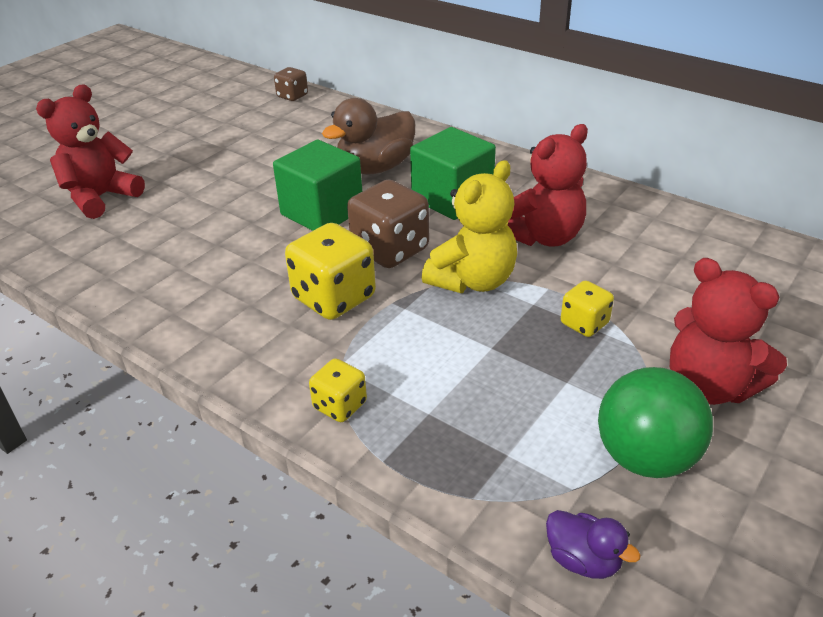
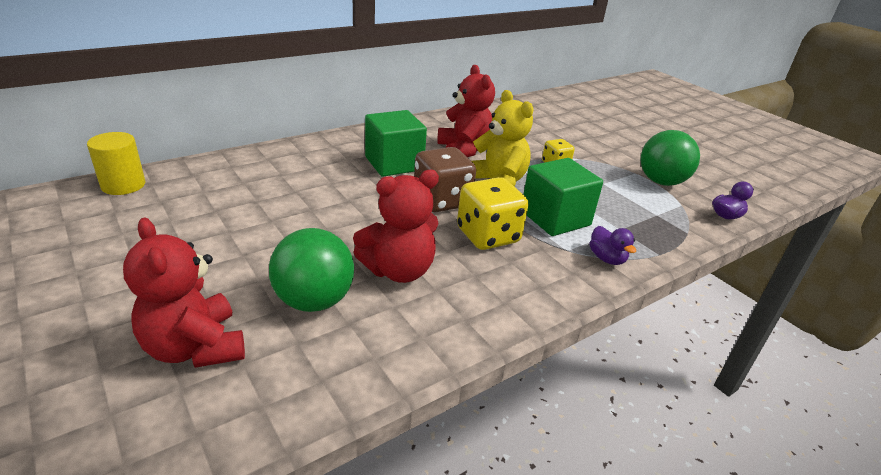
camera: 75 degrees left, 5 degrees down
(171, 226) = (314, 301): none -> green ball
(292, 96) = (123, 185): brown dice -> yellow cylinder
(322, 212) = (365, 216): green cube -> green cube (555, 218)
(340, 405) = (607, 258): yellow dice -> purple duck
(375, 168) = (318, 179): brown duck -> none
(708, 386) = (614, 153): red teddy bear -> red teddy bear (399, 270)

